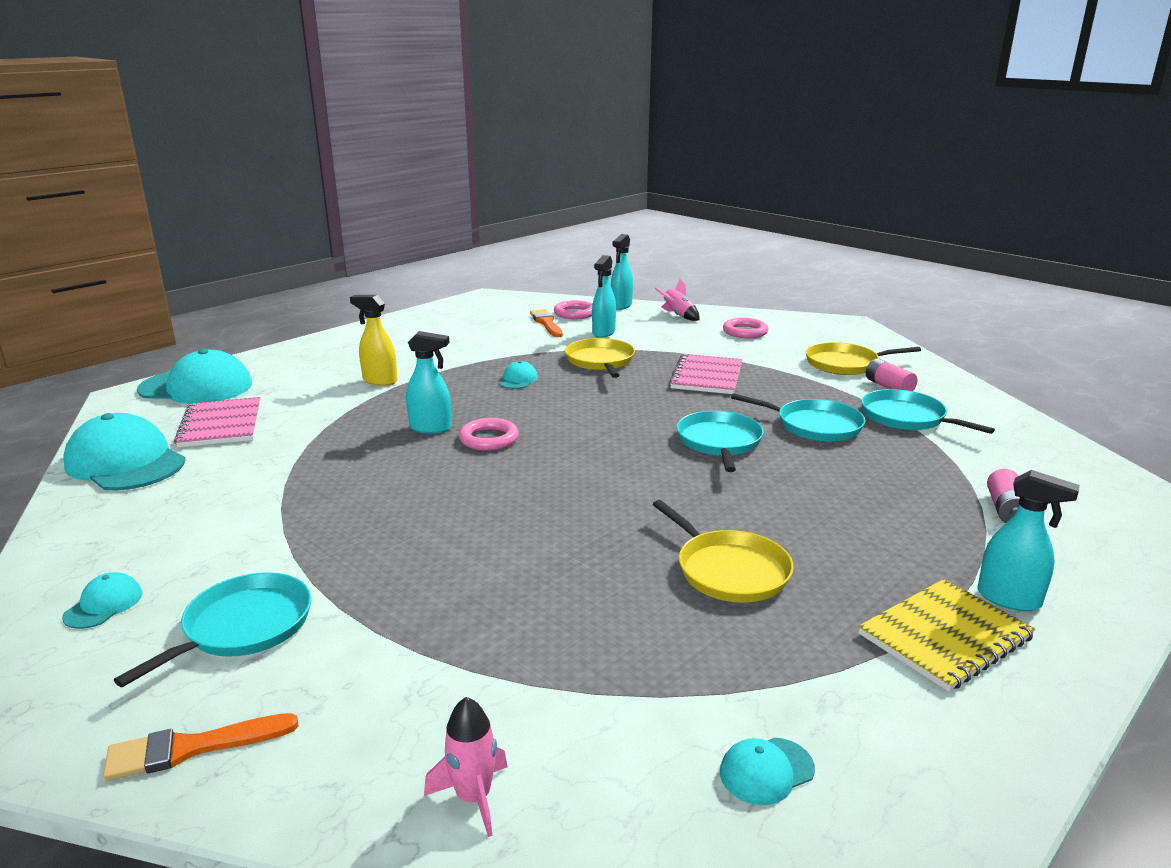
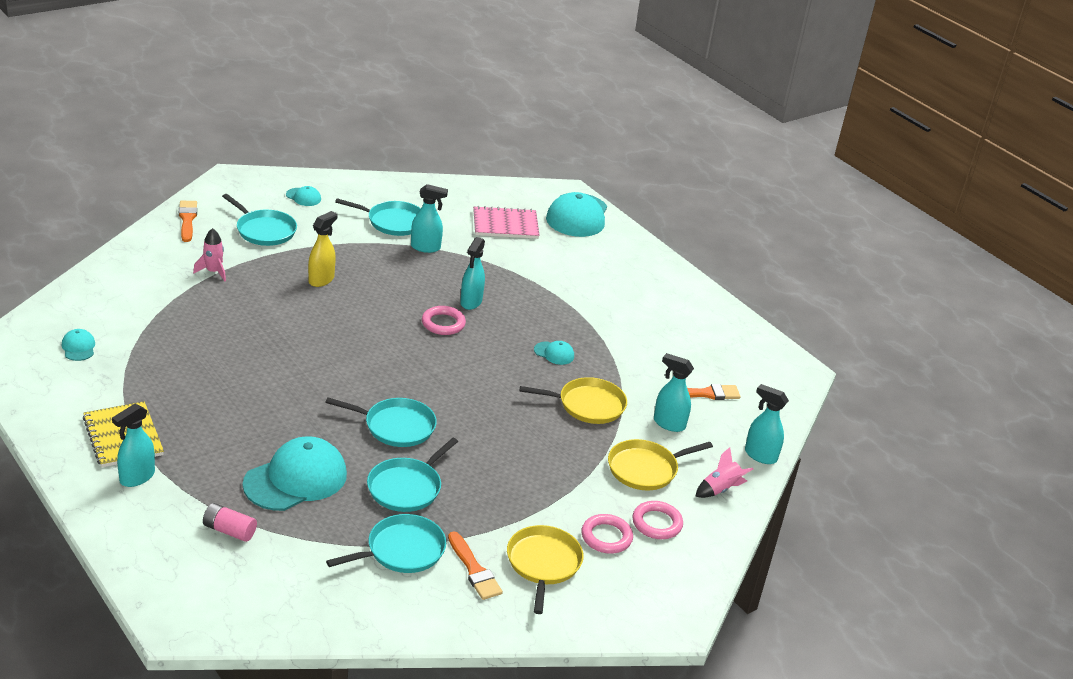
camera: 95 degrees right, 10 degrees up
(125, 462) = (459, 196): turquoise cap -> turquoise cap (296, 479)
(210, 504) = (393, 222): none -> turquoise pan
(292, 470) = (426, 247): none -> turquoise spray bottle
(379, 381) = (569, 289): yellow spray bottle -> yellow spray bottle (321, 280)
(473, 797) = (116, 276): pink rocket -> pink rocket (213, 272)
(574, 313) = (734, 417): pink ring -> pink ring (606, 537)
(707, 376) = (533, 459): pink notebook -> none
(729, 570) = (228, 381): yellow pan -> yellow pan (645, 469)
(888, 387) = (474, 570): pink battery -> orange brush

